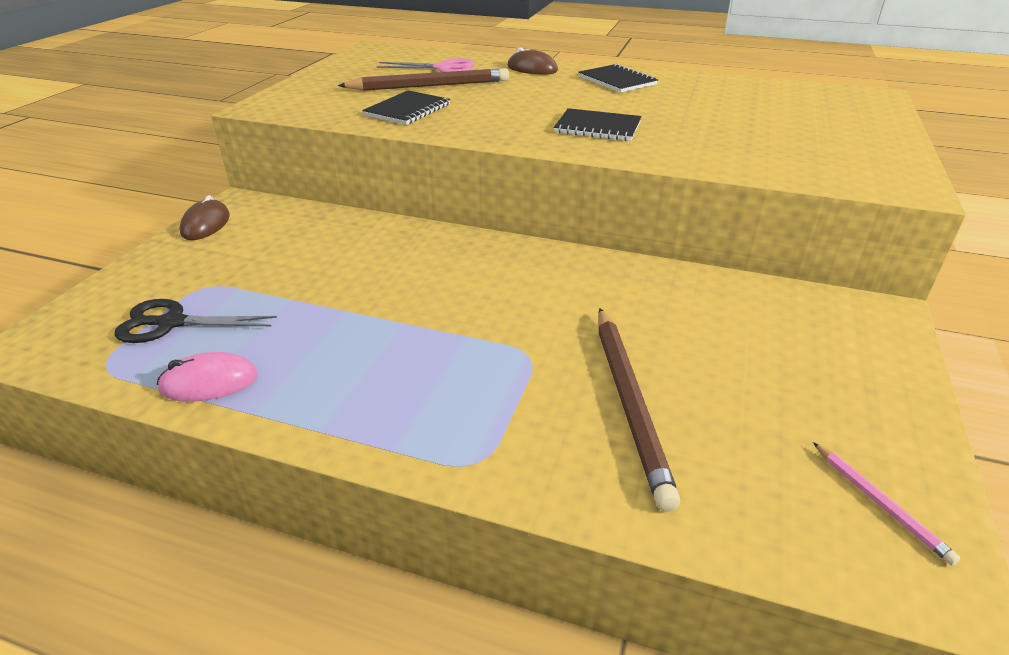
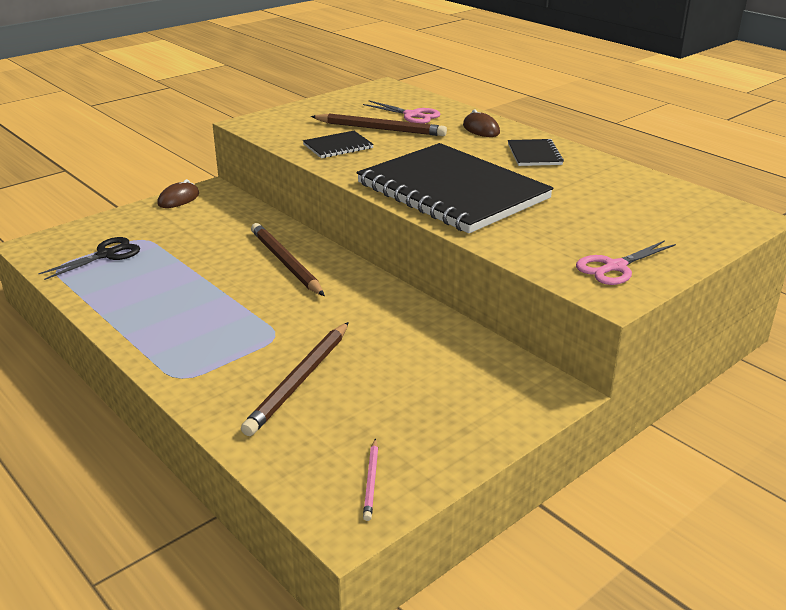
camera: 30 degrees right, 5 degrees down
(171, 323) = (106, 255): black scissors -> black scissors turned 105 degrees clockwise
(209, 382) = (95, 292): pink mouse -> none
(433, 262) = (286, 263): none -> brown pencil
(597, 127) = (452, 191): black notebook -> black notebook, size x2.45
(859, 160) = (615, 267): none -> pink scissors

